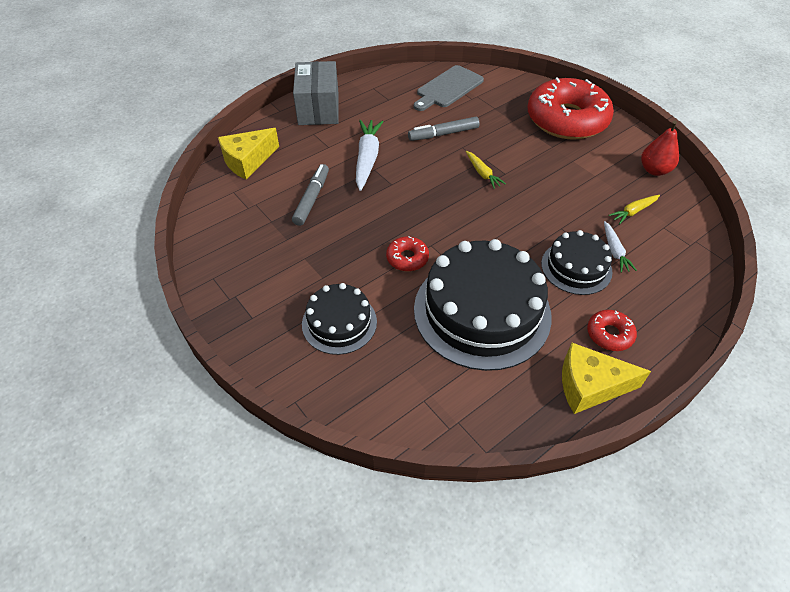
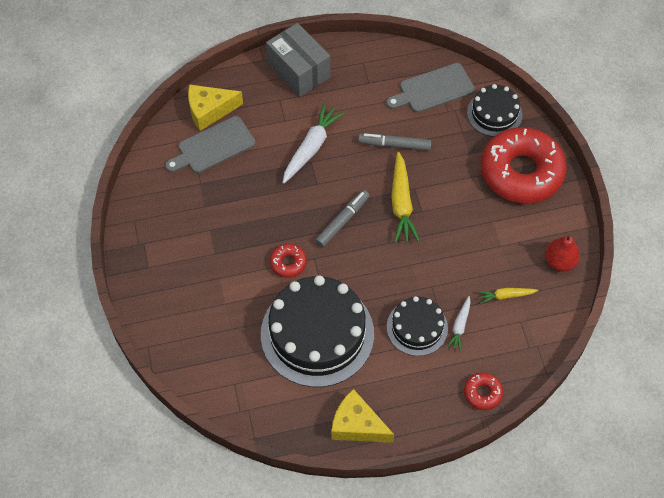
camera: 25 degrees right, 10 degrees up
(267, 187) = (213, 146): none -> grey cutting board
(312, 199) = (243, 173): grey marker -> grey marker (342, 221)
(318, 108) = (299, 71): grey box -> grey box turned 60 degrees counterclockwise
(339, 322) = (207, 298): black cake -> black cake (494, 113)
(482, 173) = (401, 203): yellow carrot -> yellow carrot, size x1.80
(609, 334) = (401, 393): red donut -> red donut (482, 393)

